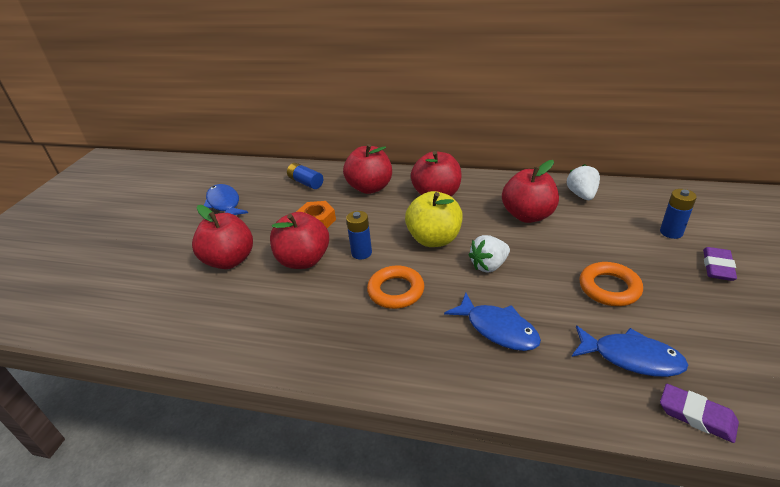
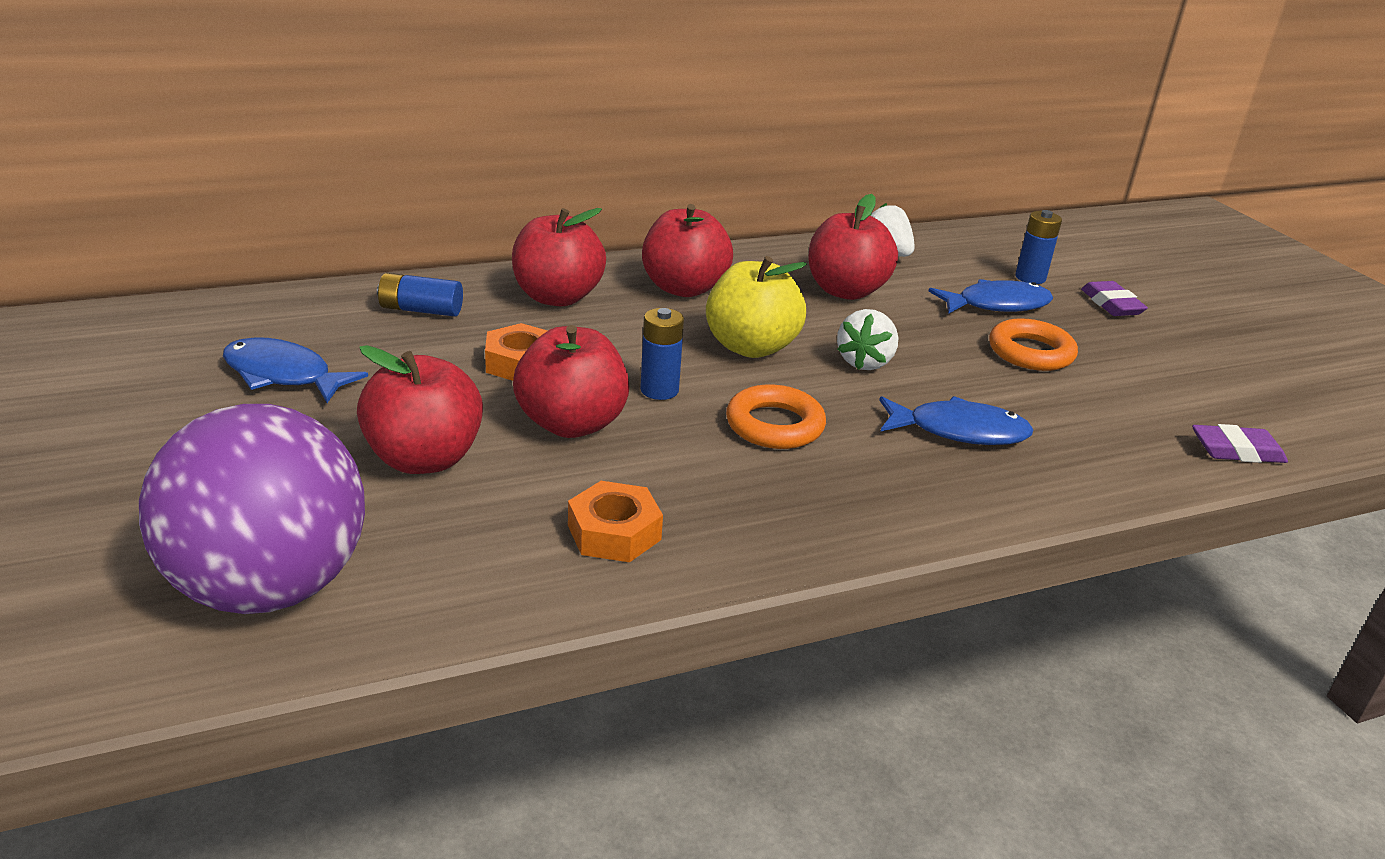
camera: 40 degrees left, 5 degrees down
(121, 303) = (270, 587): none -> purple ball
(259, 326) = (614, 532): none -> orange nut
(631, 357) = (1127, 417): blue fish -> blue fish (997, 305)

